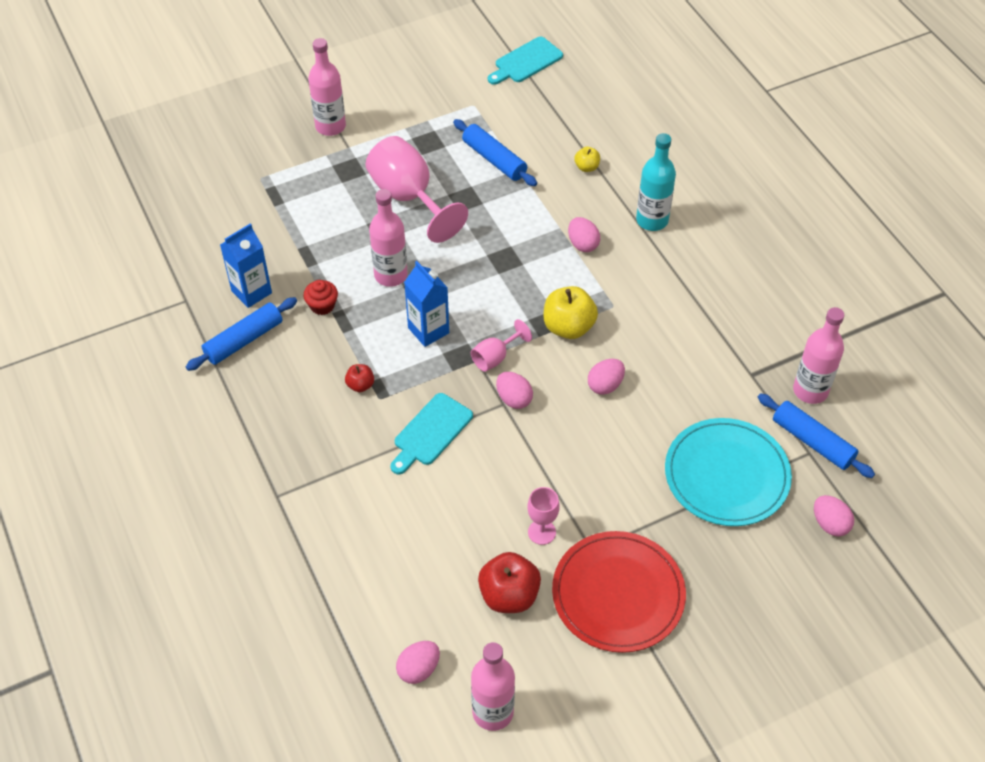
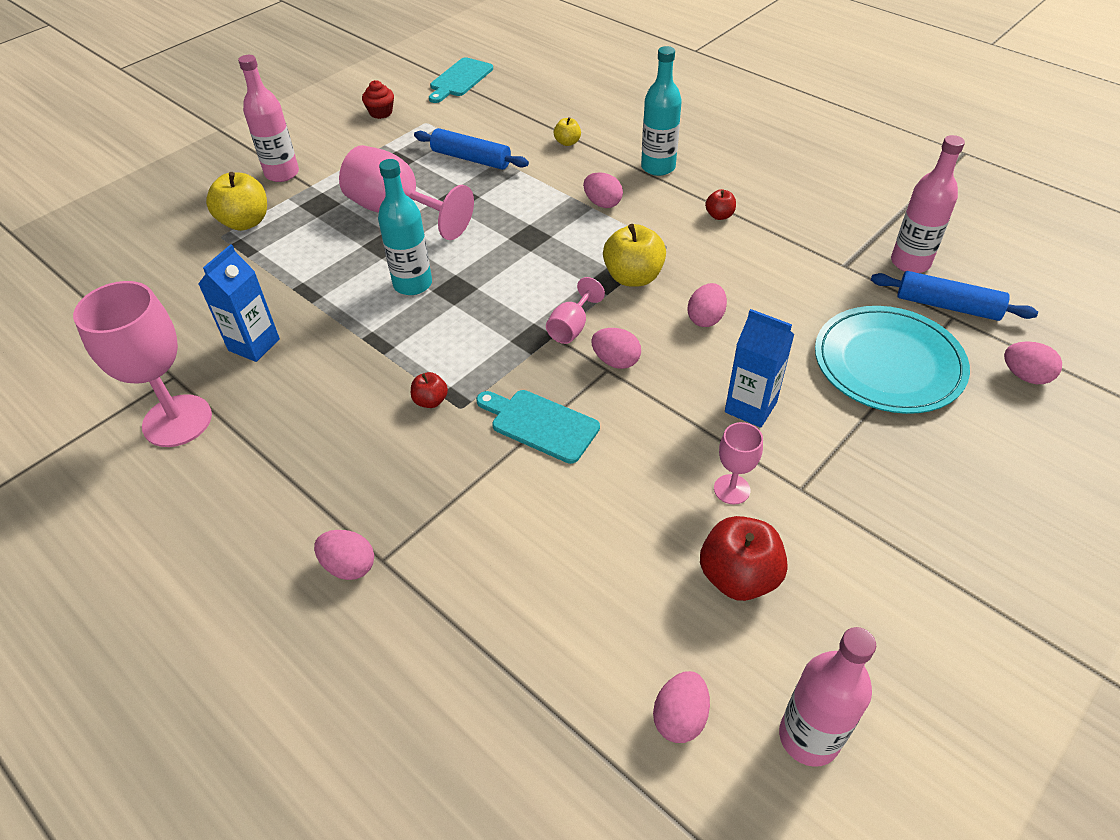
camera: 20 degrees left, 5 degrees down
(177, 339) = (177, 421): none -> pink goblet
(244, 340) = (264, 397): blue rolling pin -> none
(254, 492) = (349, 566): none -> pink egg
(284, 170) = (245, 222): none -> yellow apple
(322, 305) = (346, 334): red cupcake -> red cupcake (381, 112)
(391, 275) = (412, 284): pink bottle -> turquoise bottle
(428, 330) = (482, 323): blue carton -> blue carton (750, 407)
(431, 432) = (540, 424): turquoise cutting board -> turquoise cutting board turned 105 degrees clockwise
(618, 594) = (862, 527): red plate -> none
(675, 289) = (719, 215): none -> red apple

